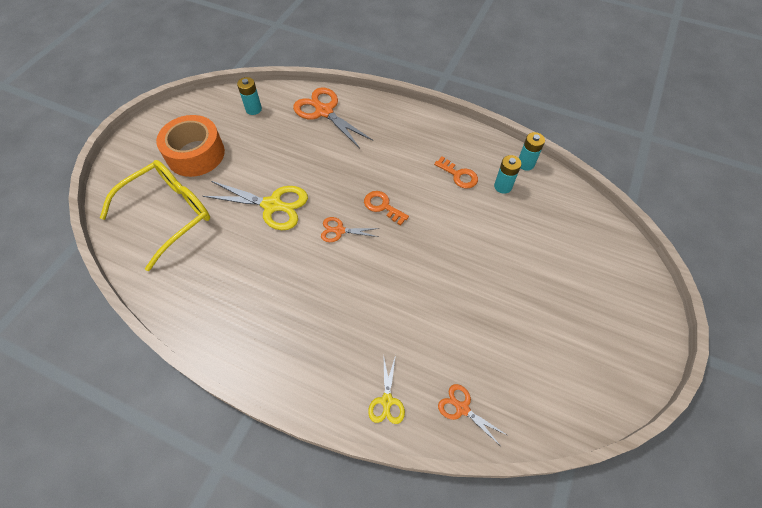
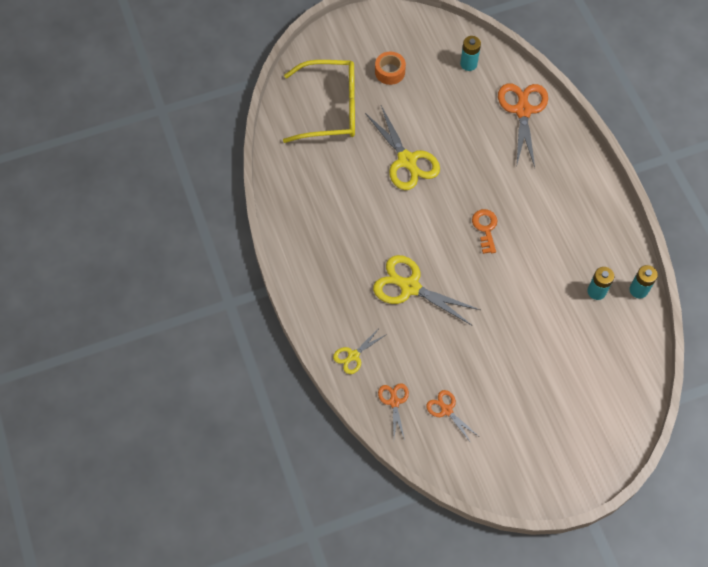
camera: 45 degrees right, 5 degrees up
(195, 154) = (390, 72): orange tape -> orange tape, size x0.53
(339, 230) = (435, 220): orange scissors -> orange scissors (446, 410)
(373, 298) = (410, 287): none -> yellow scissors
(459, 175) = (571, 253): orange key -> none

